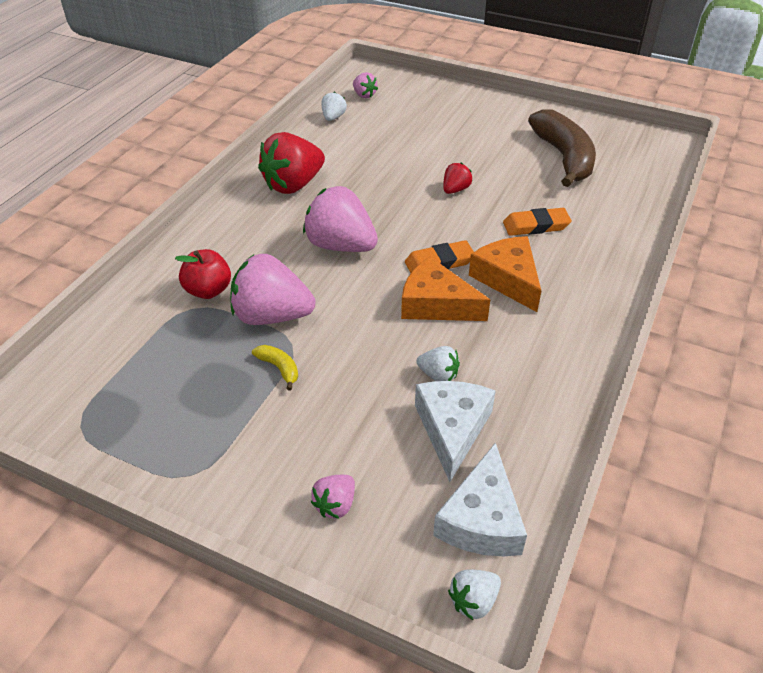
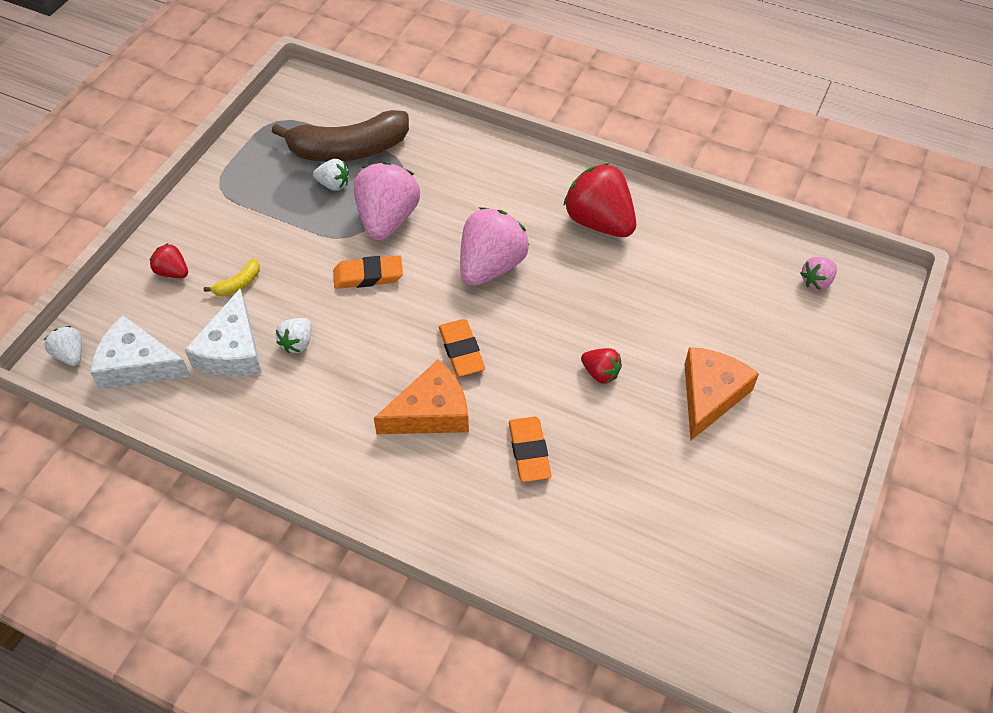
camera: 90 degrees right, 10 degrees up
(208, 290) = (425, 173): red apple -> none
(279, 368) = (321, 229): yellow banana -> yellow banana (238, 284)
(333, 117) = (751, 251): white strawberry -> white strawberry (333, 184)
(335, 505) = (173, 272): pink strawberry -> red strawberry
(348, 327) = (368, 275): none -> orange eraser
(436, 304) = (395, 345): orange cheese -> orange cheese (710, 395)
(452, 429) = (232, 350): white cheese -> white cheese turned 90 degrees clockwise
(564, 157) = (688, 506): brown banana -> brown banana (349, 150)

